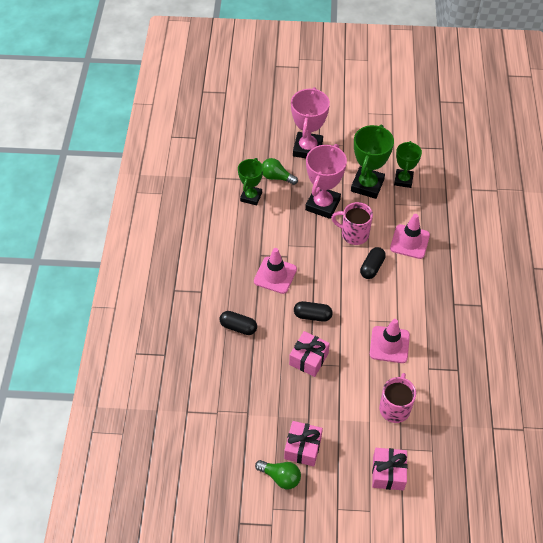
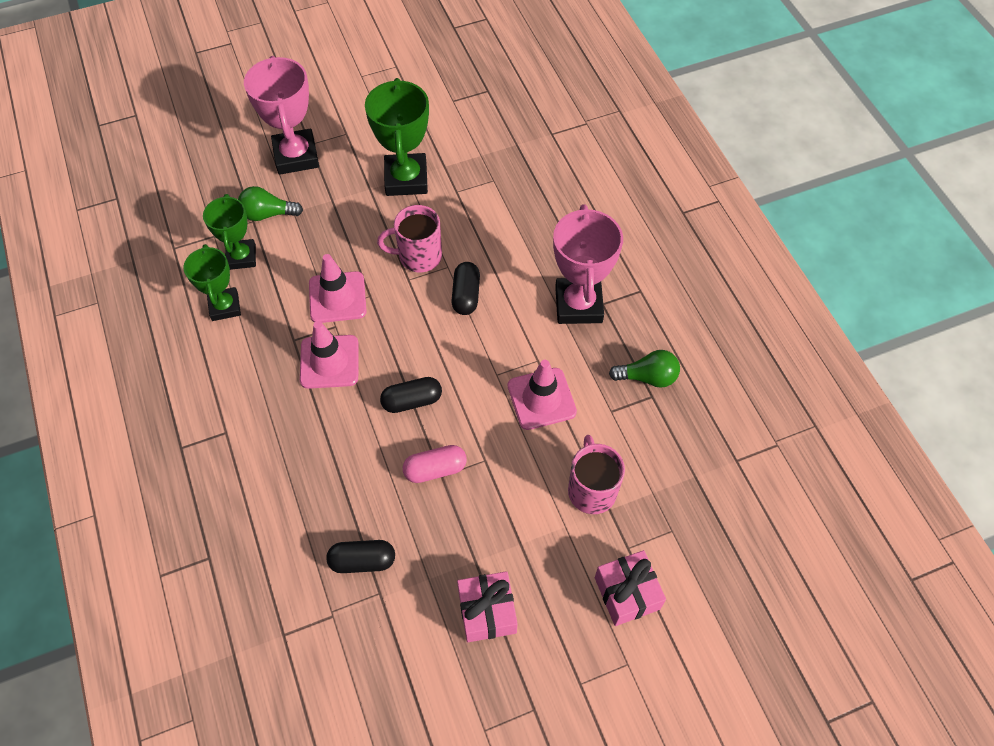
camera: 25 degrees left, 5 degrees up
(238, 327) = (307, 464): black capsule -> black capsule (362, 561)
(280, 477) = (474, 674): green light bulb -> green light bulb (647, 377)
(309, 359) = (435, 469): pink gift -> pink capsule
(322, 205) = (354, 230): pink trophy -> pink trophy (578, 305)
(403, 180) = (453, 153): green trophy -> green trophy (225, 306)
(409, 242) = (502, 238): pink traffic cone -> pink traffic cone (337, 297)

